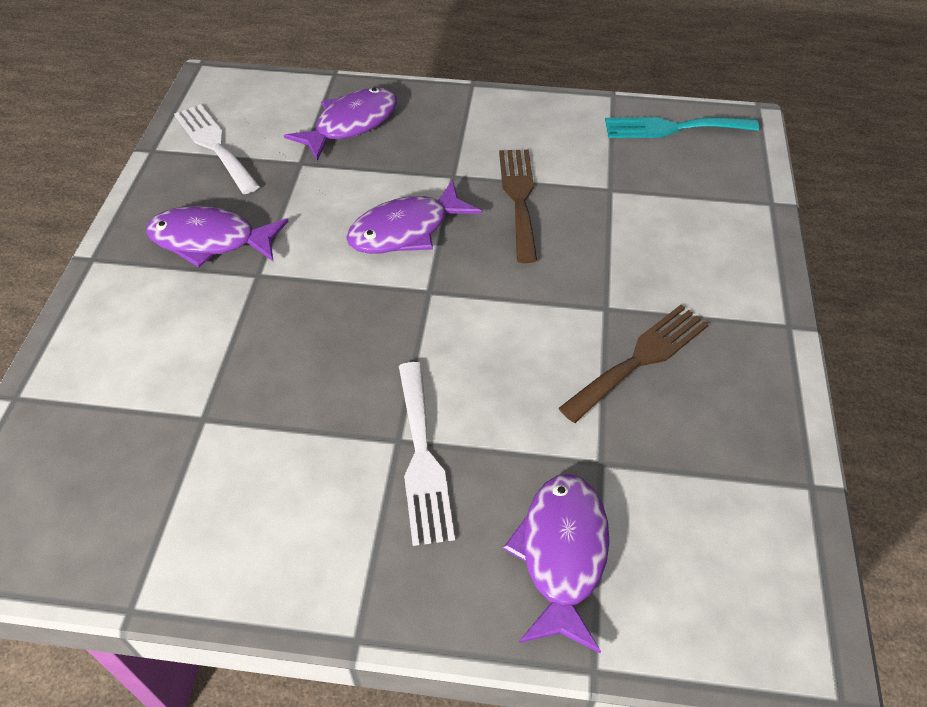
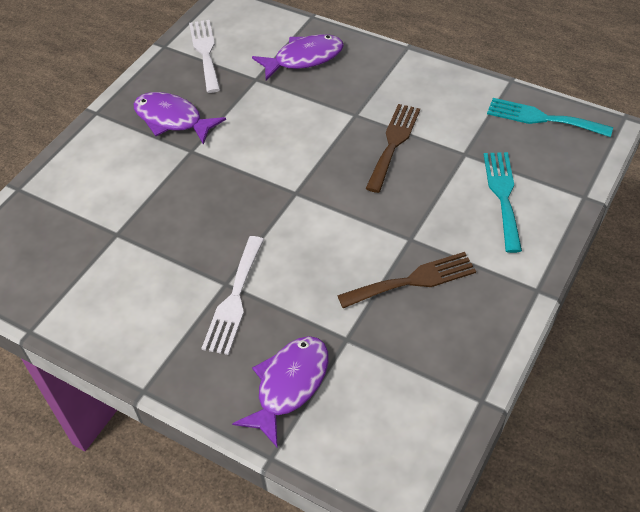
camera: 25 degrees right, 0 degrees up
(406, 230) = (302, 146): purple fish -> none
(683, 226) = (503, 195): none -> turquoise fork

